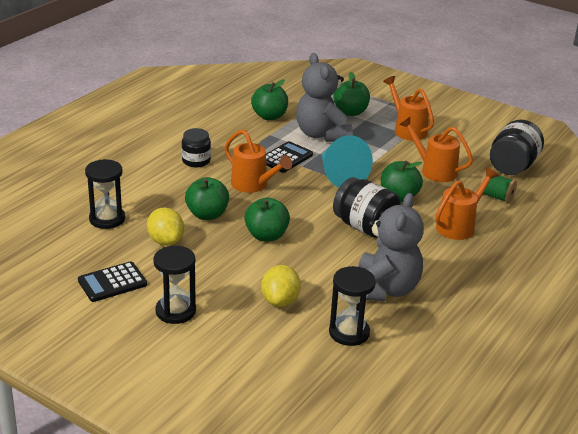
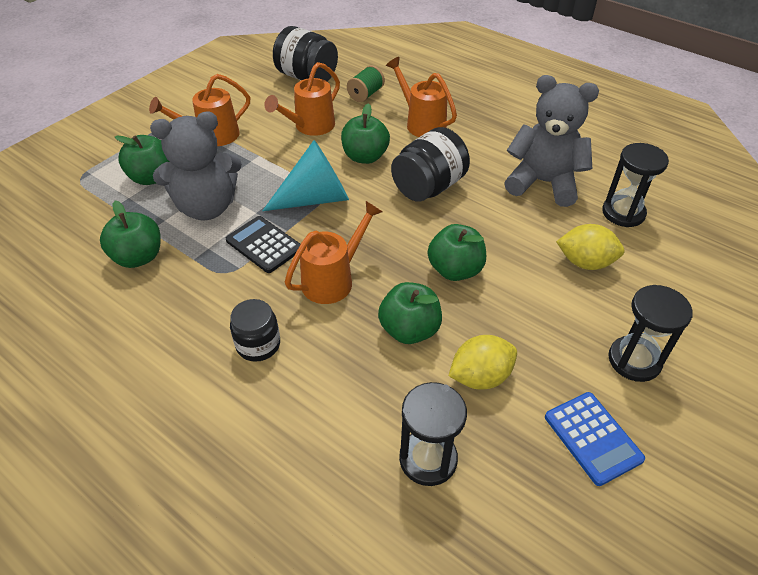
camera: 85 degrees left, 15 degrees up
(112, 282) = (592, 438): black calculator -> blue calculator

